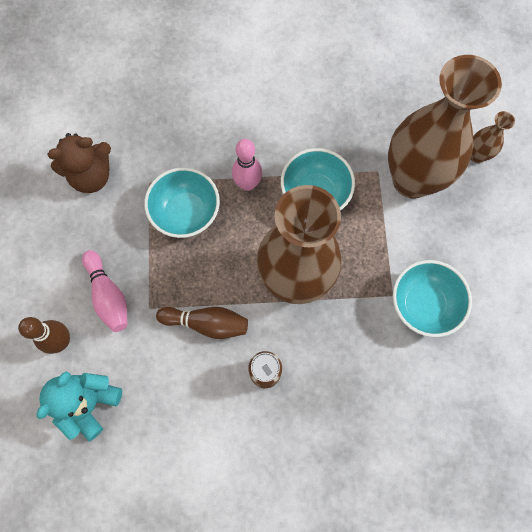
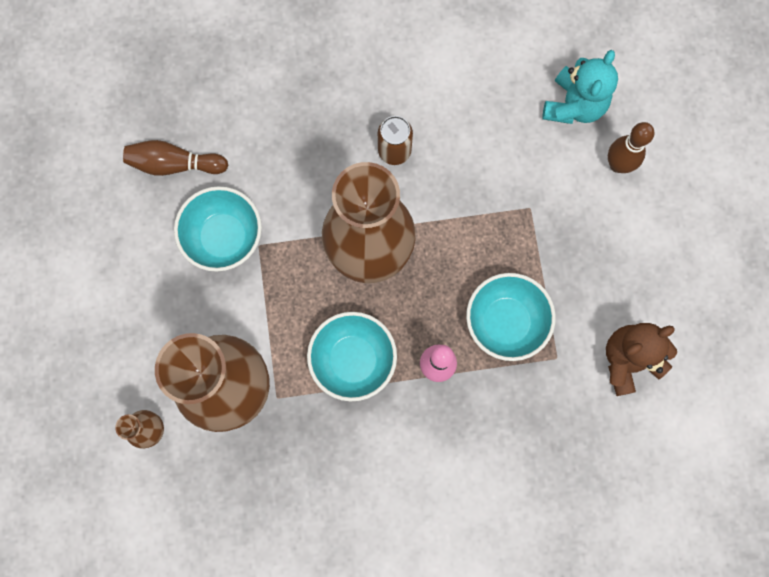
camera: 175 degrees right, 5 degrees up
(108, 295) = (577, 217): pink bowling pin -> none
(206, 323) = (463, 196): brown bowling pin -> brown bowling pin (175, 164)

